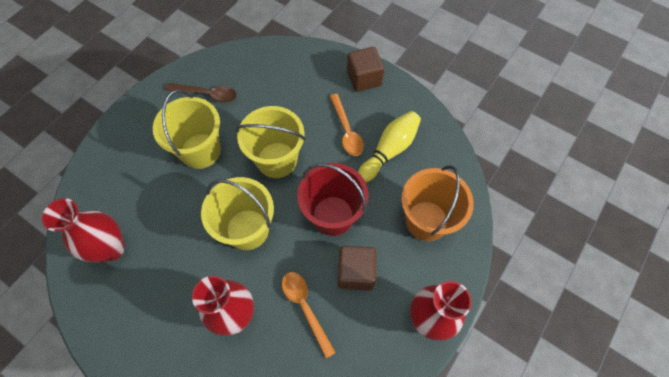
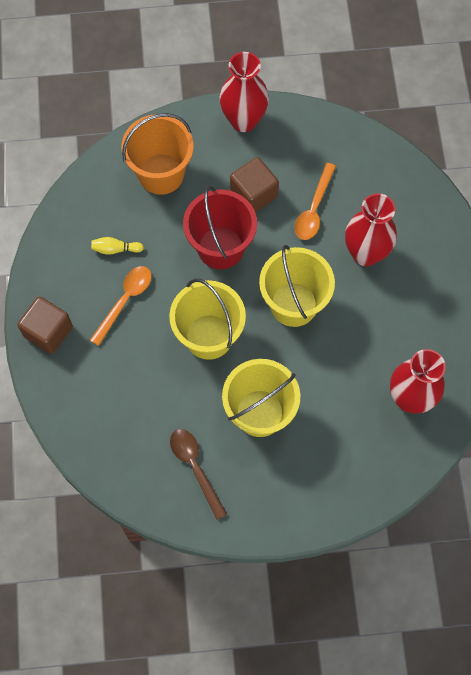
camera: 130 degrees left, 5 degrees up
(389, 150) = (115, 249): yellow bowling pin -> yellow bowling pin, size x0.51

